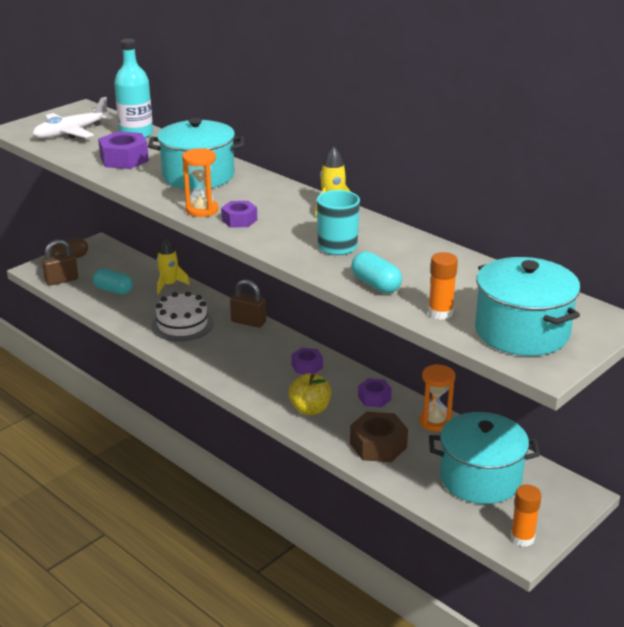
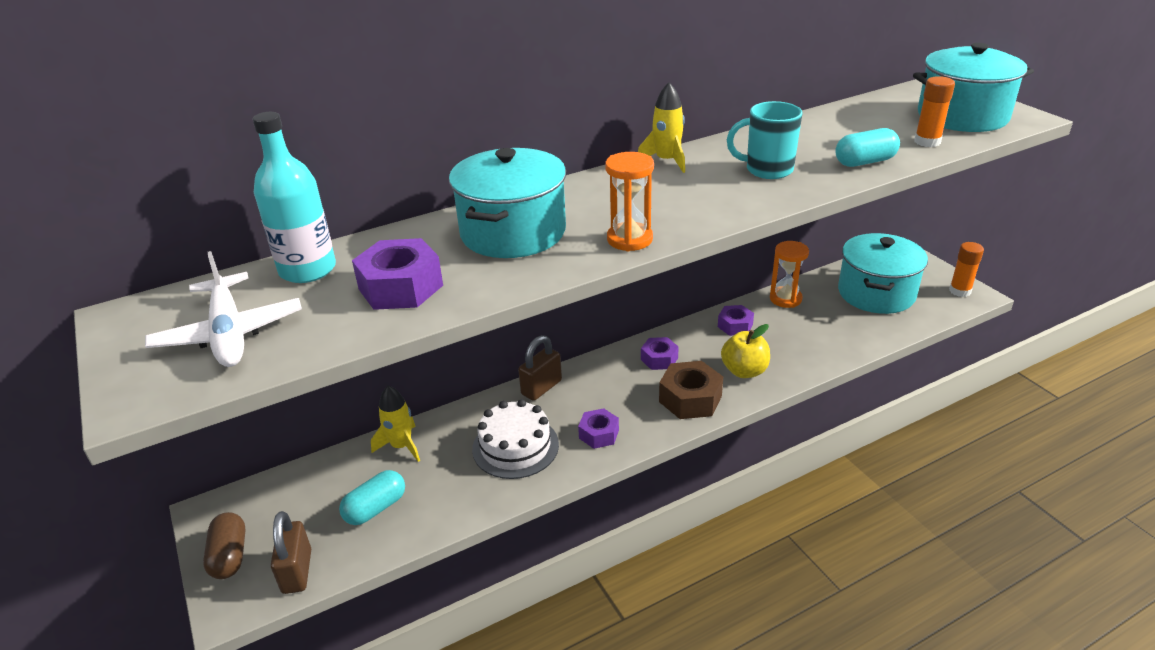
camera: 70 degrees left, 5 degrees up
(239, 220) = (673, 217): purple nut -> purple nut (599, 434)
(378, 445) = (818, 339): brown nut -> brown nut (690, 399)

